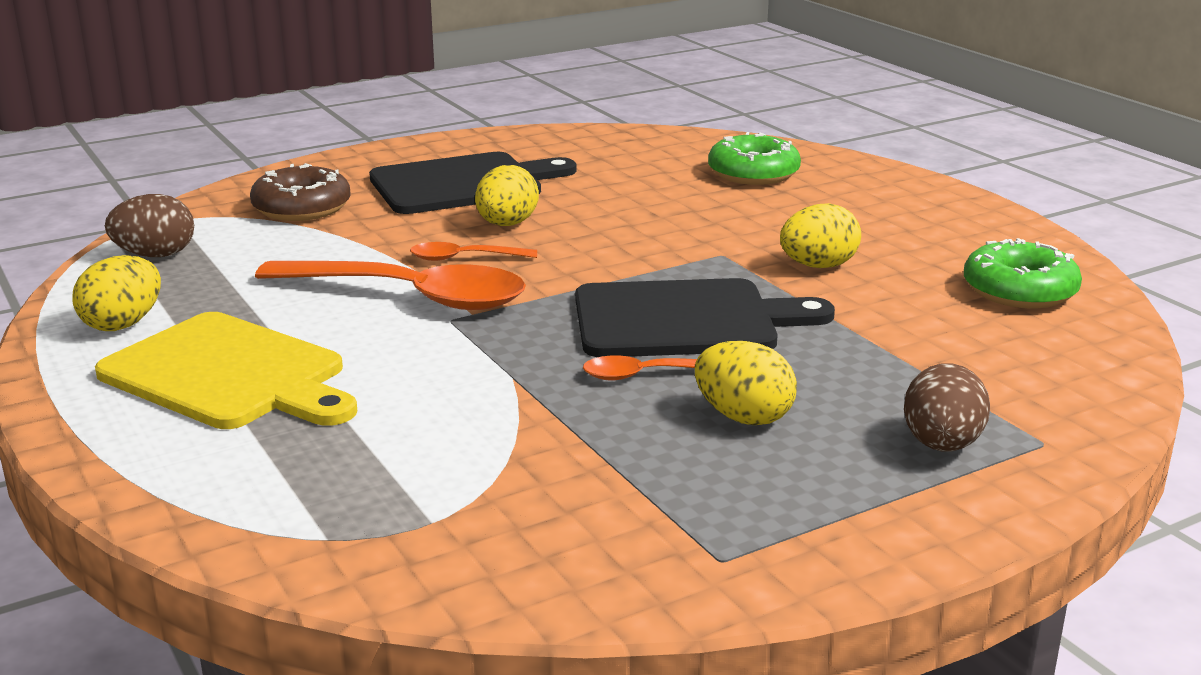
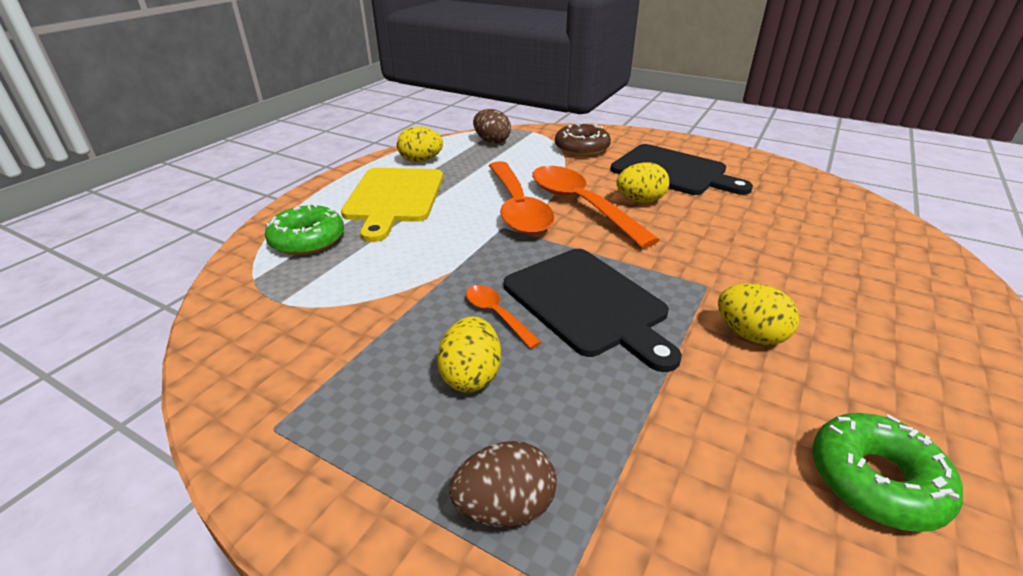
camera: 60 degrees right, 10 degrees up
(464, 258) = (581, 205): orange spoon -> orange spoon, size x2.12
(753, 173) = (864, 253): green donut -> green donut (307, 240)

